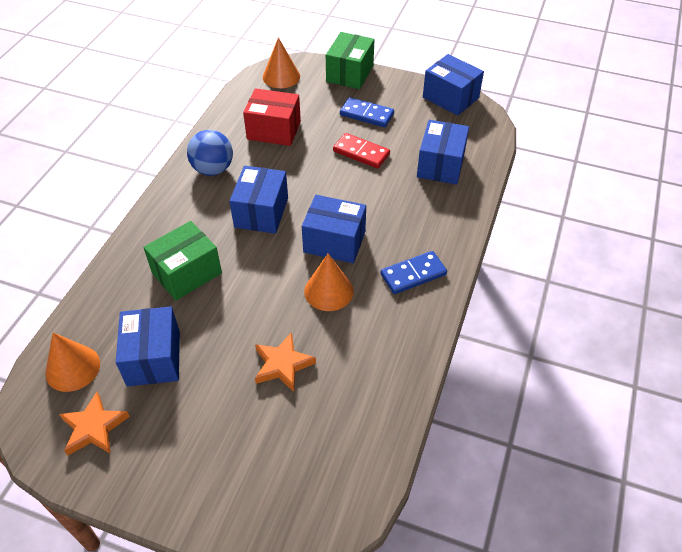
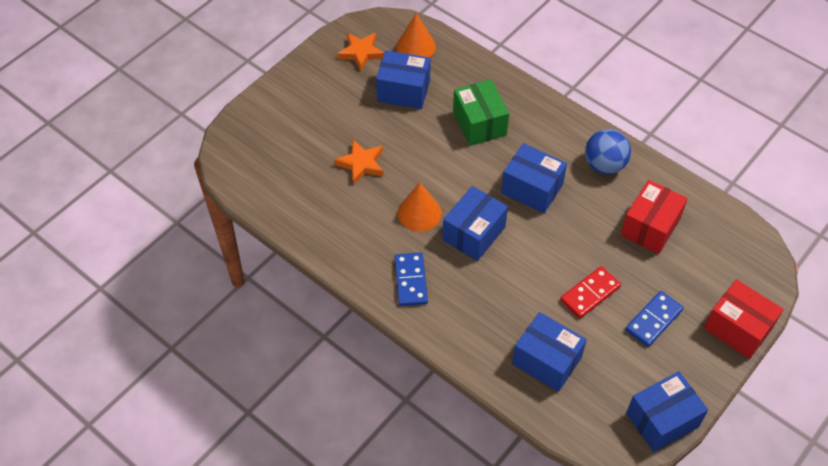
camera: 110 degrees right, 5 degrees up
(281, 76) = (747, 258): orange cone -> none
(350, 73) = (738, 328): green box -> red box

